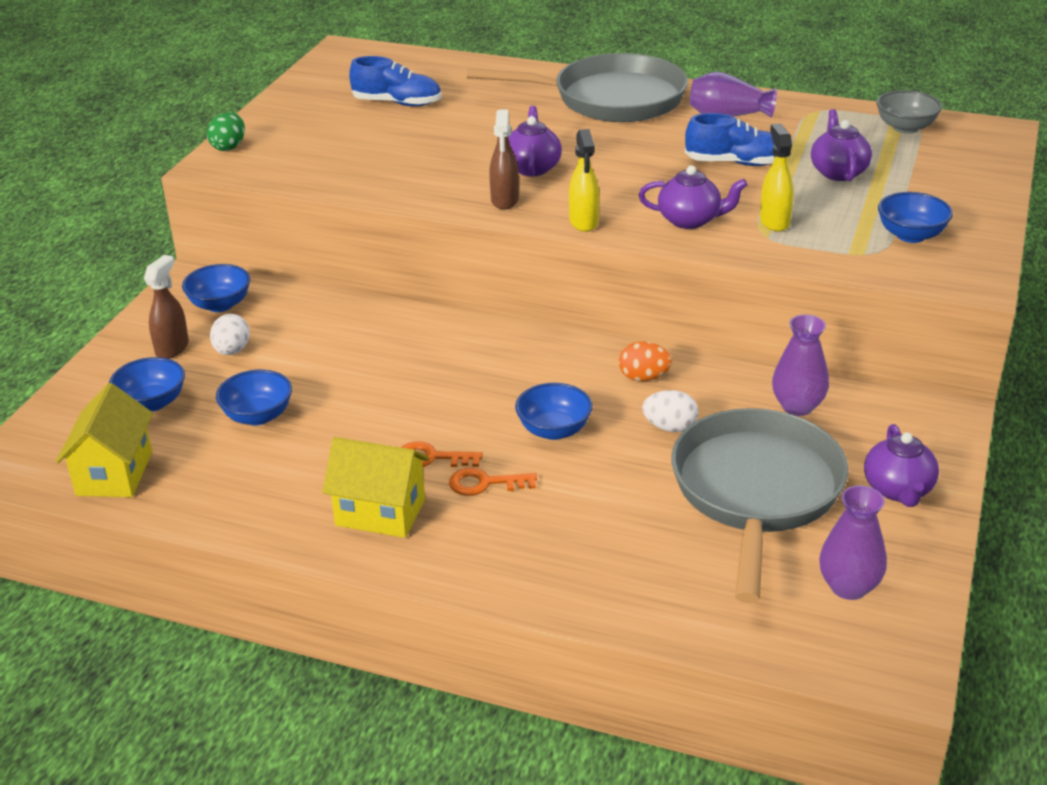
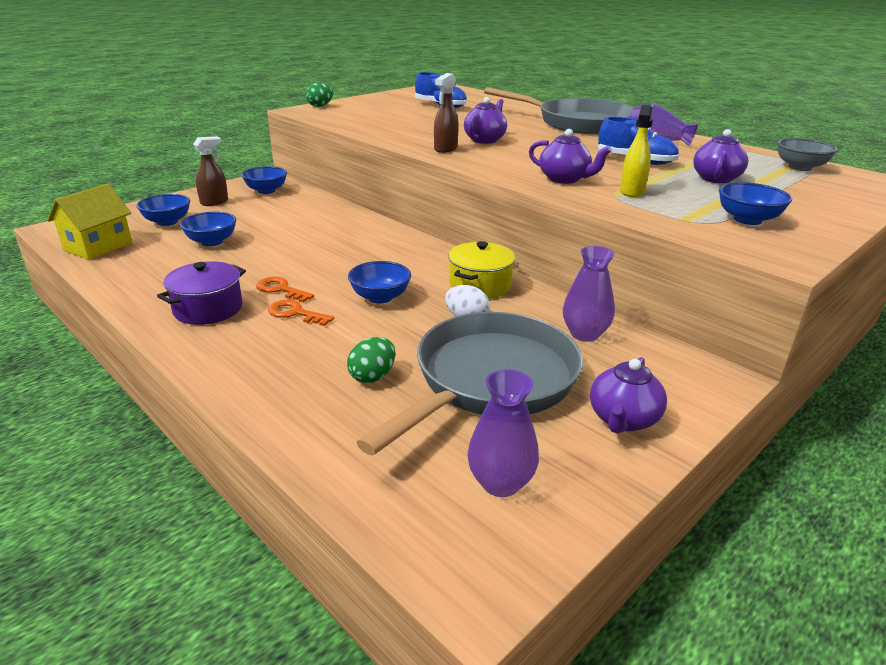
camera: 25 degrees right, 5 degrees down
(232, 351) = (243, 210): white egg -> none
(380, 512) = (208, 309): yellow house -> purple pot
(583, 222) = (484, 166): yellow spray bottle -> none
(643, 378) = (480, 285): orange egg -> yellow pot
(645, 528) = (372, 376): none -> green egg

